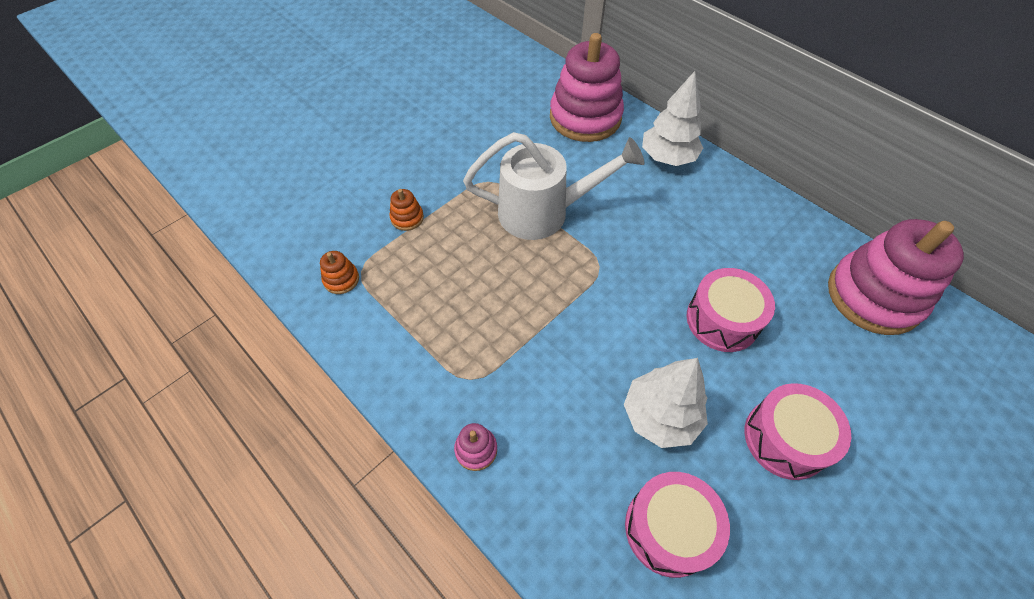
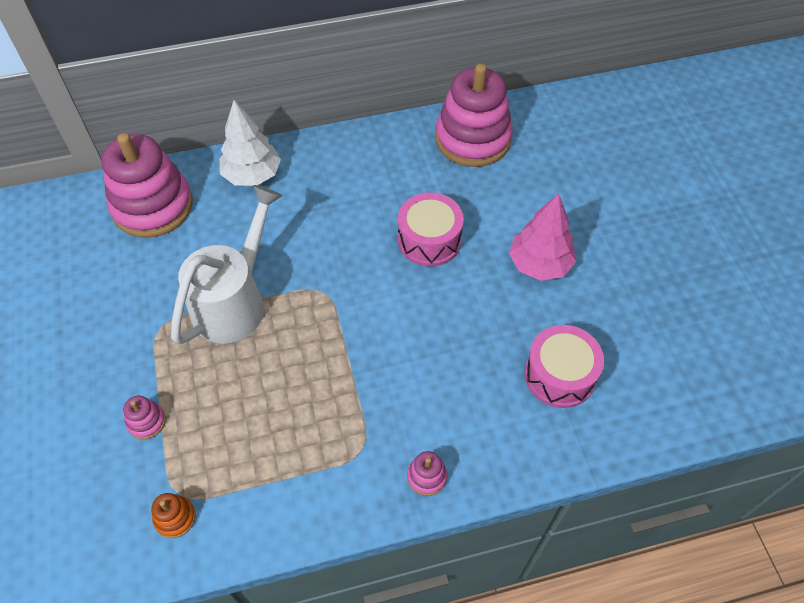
camera: 60 degrees left, 0 degrees up
(407, 218) = (146, 421): orange stacking toy -> pink stacking toy
(660, 416) = (478, 329): white tree -> none
(785, 439) = (539, 264): pink drum -> pink tree

